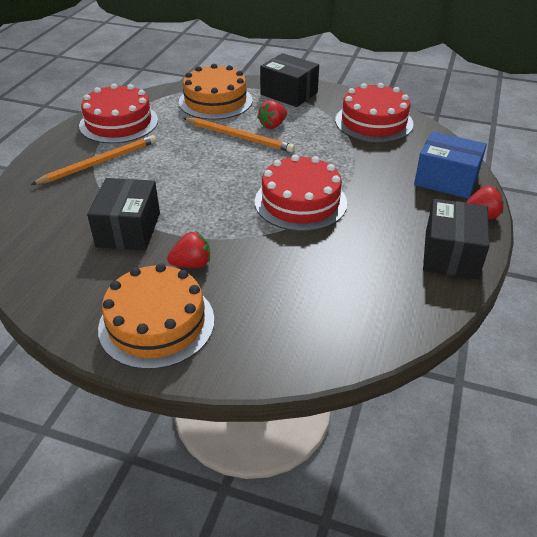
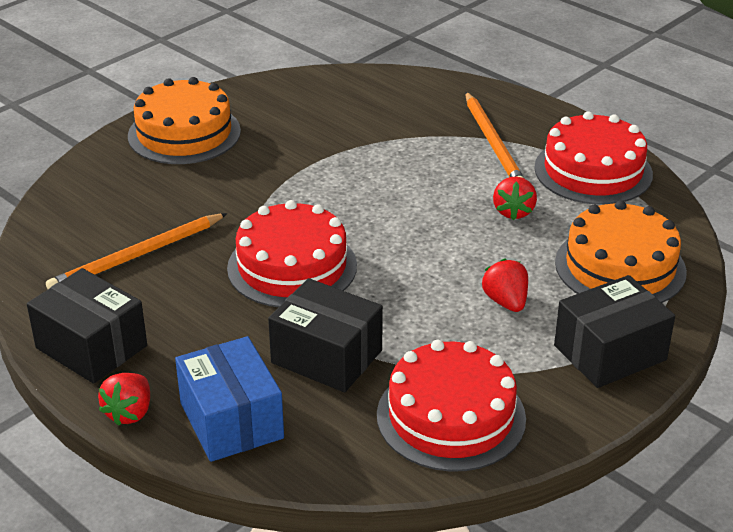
camera: 115 degrees right, 5 degrees down
(128, 229) = (338, 141): black box -> black box (326, 356)
(192, 264) = (247, 166): red strawberry -> red strawberry (513, 212)
(239, 137) = (489, 261): orange pencil -> orange pencil (137, 256)
(446, 180) = (231, 420): blue box -> blue box turned 75 degrees counterclockwise

